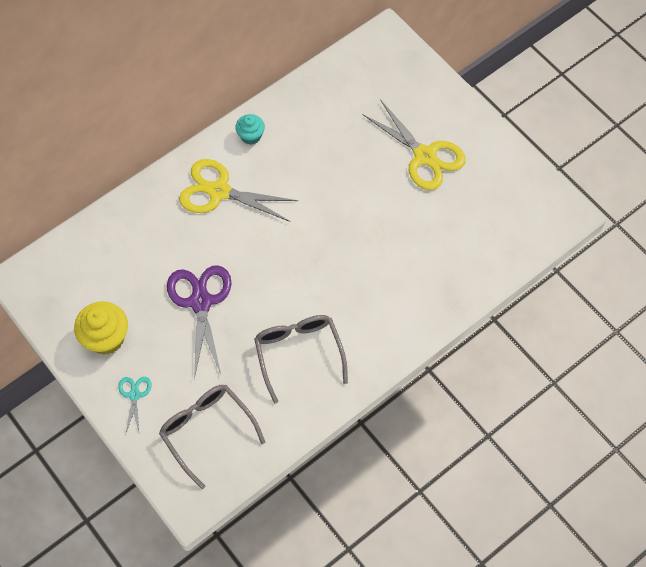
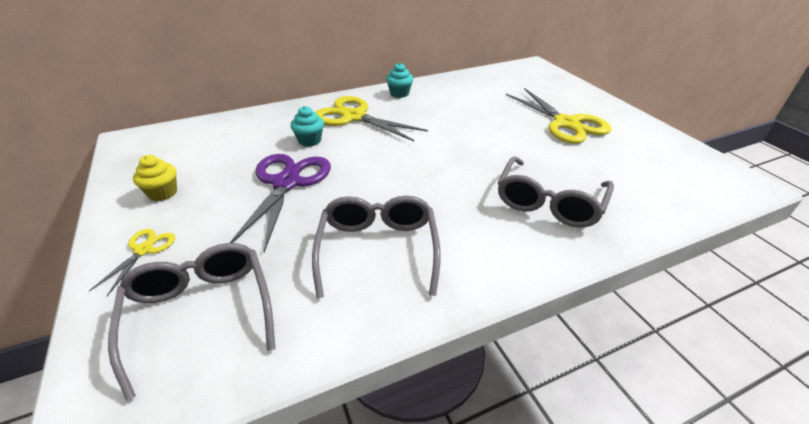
camera: 15 degrees right, 25 degrees down
(106, 338) = (163, 193): yellow cupcake -> yellow cupcake, size x0.60
(134, 395) = (144, 250): turquoise scissors -> yellow scissors
(193, 240) = (310, 141): none -> turquoise cupcake
(414, 275) = (549, 202): none -> grey glasses

